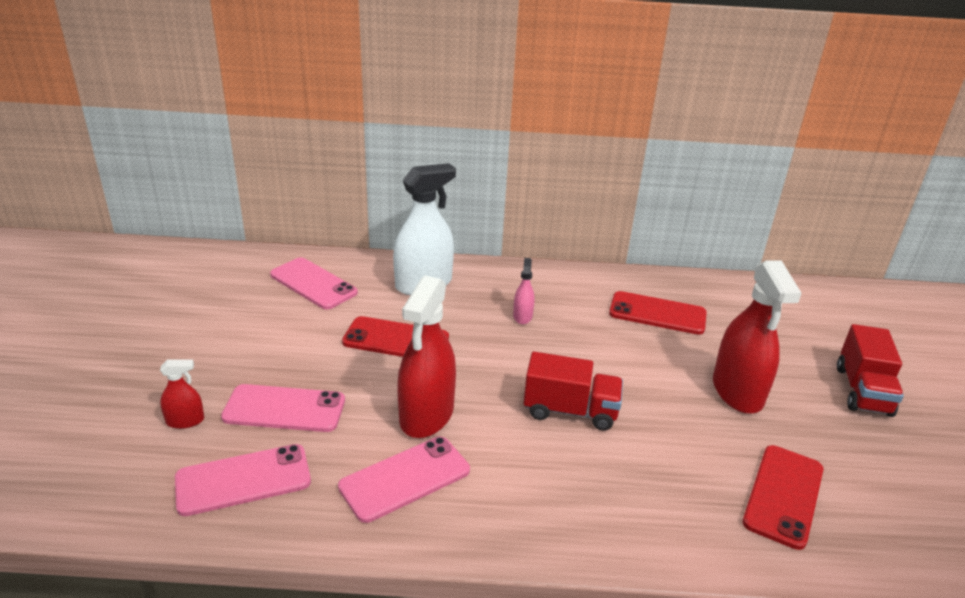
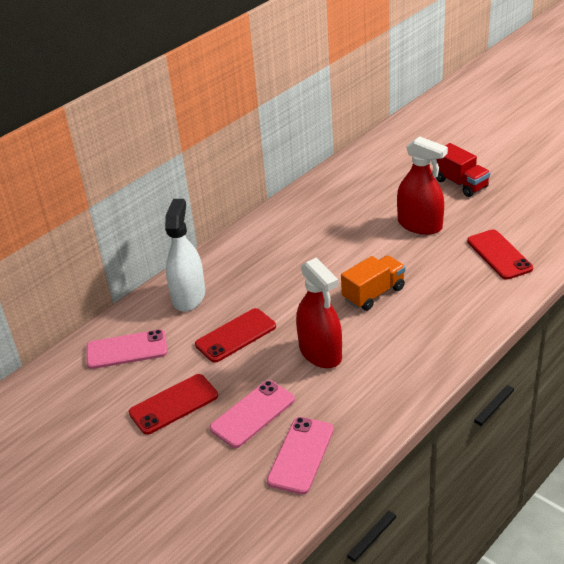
camera: 45 degrees left, 5 degrees up
(185, 421) = (217, 466): red spray bottle -> none
(405, 478) = (364, 384): pink phone -> none
(522, 316) = (272, 269): pink spray bottle -> none
(570, 410) = (373, 294): red truck -> orange truck
(657, 313) = (328, 215): red phone -> red phone (173, 404)

